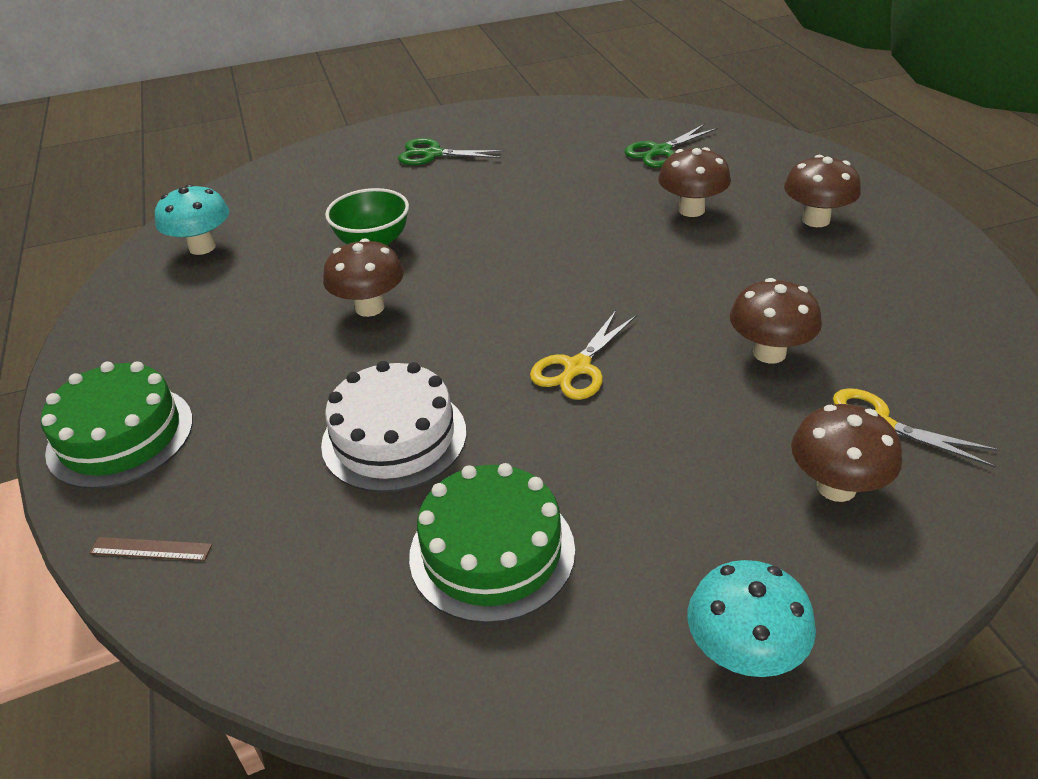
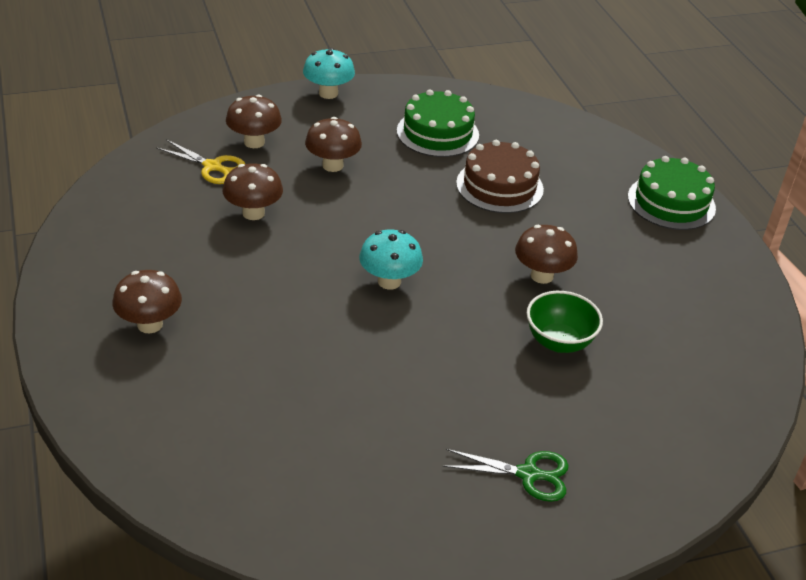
camera: 175 degrees right, 0 degrees up
(151, 549) = (613, 148): brown ruler -> none
(202, 247) = (720, 354): turquoise mushroom -> turquoise mushroom (389, 281)
(394, 437) = (499, 186): white cake -> brown cake
(576, 368) = (385, 215): yellow scissors -> none
(660, 152) = (260, 445): green scissors -> none
(691, 210) = (258, 350): brown mushroom -> brown mushroom (332, 165)

